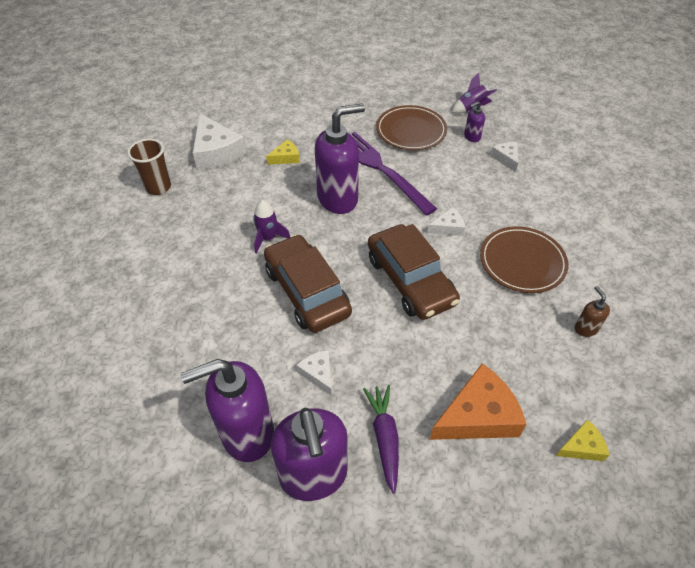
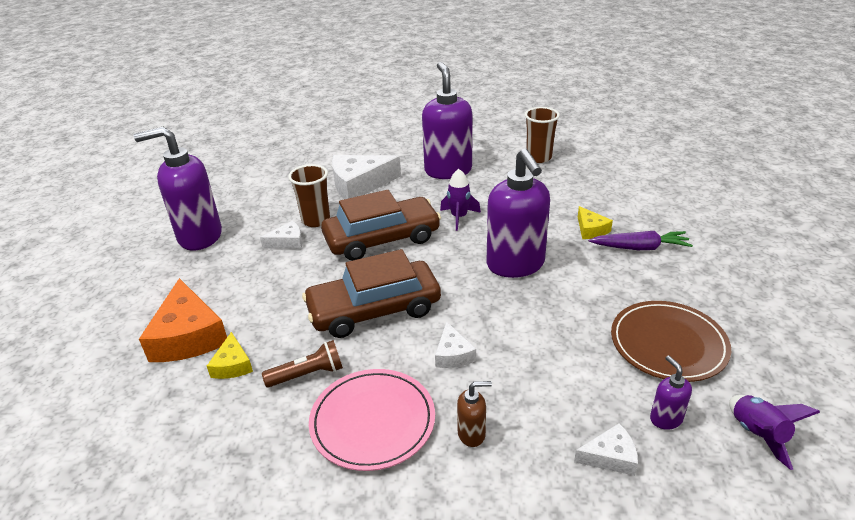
camera: 100 degrees right, 15 degrees down
(216, 151) = (597, 185): white cheese -> white cheese (359, 184)
(247, 433) = (253, 207): purple soap dispenser -> purple soap dispenser (448, 170)
(275, 357) = (316, 220): none -> brown cup
(382, 169) = (572, 305): purple fork -> none
(384, 438) = (205, 274): purple carrot -> purple carrot (640, 248)
(494, 309) = (307, 374): none -> brown flashlight
(522, 262) = (372, 421): brown plate -> pink plate
(582, 446) = (104, 411): yellow cheese -> yellow cheese (232, 365)
(585, 328) = (239, 464): brown soap dispenser -> brown soap dispenser (472, 434)

